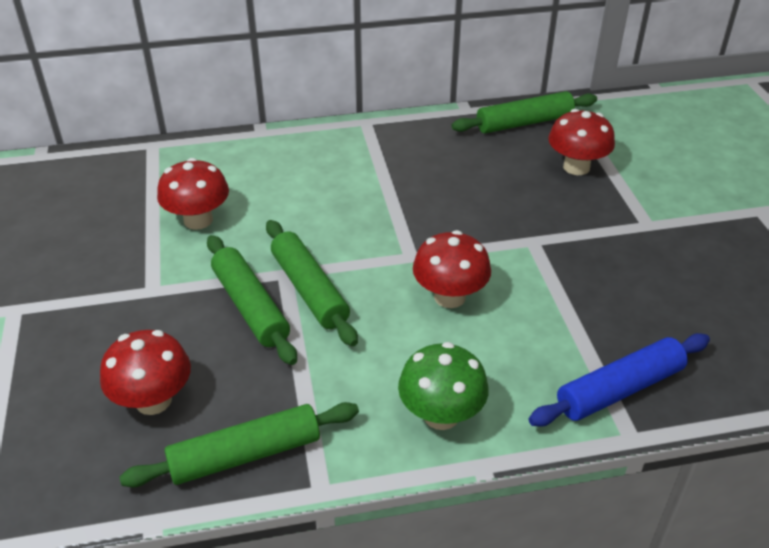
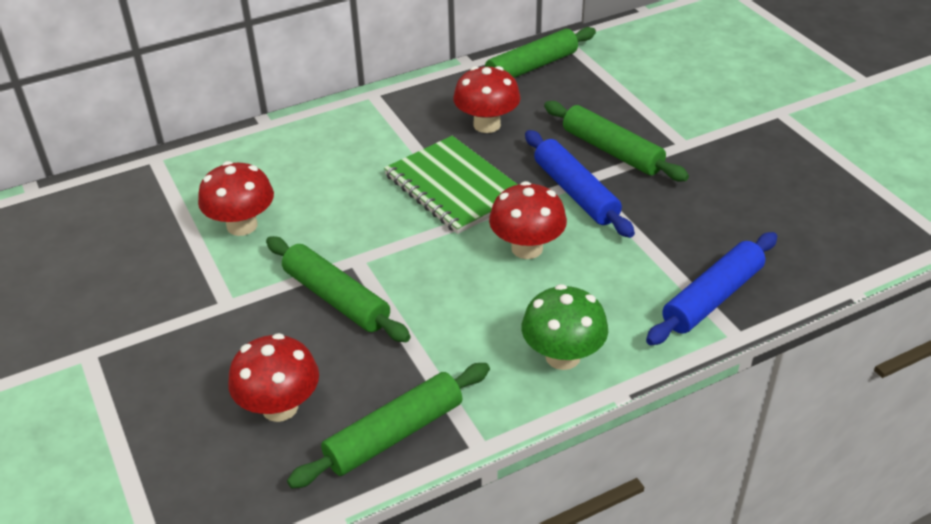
camera: 15 degrees left, 0 degrees up
(309, 290) = (388, 270): green rolling pin -> green rolling pin (611, 151)
(405, 223) = (454, 187): none -> green notebook
(519, 251) = (575, 192): none -> blue rolling pin
(576, 167) = (598, 102): red mushroom -> red mushroom (487, 125)

